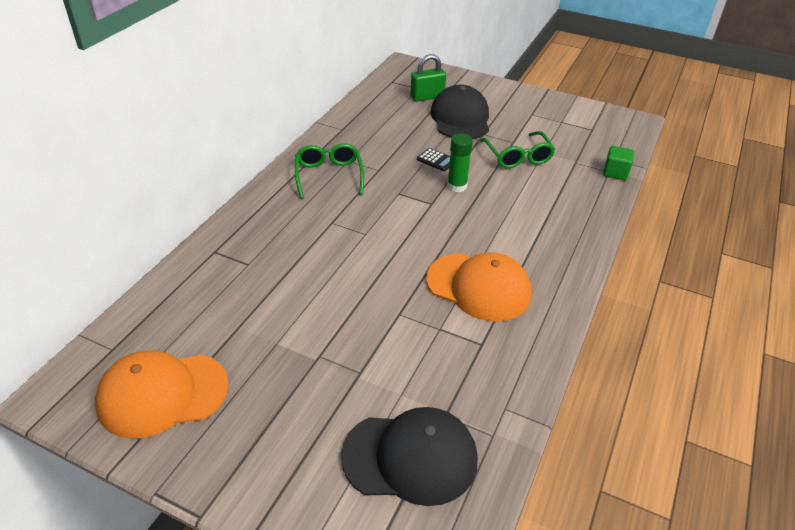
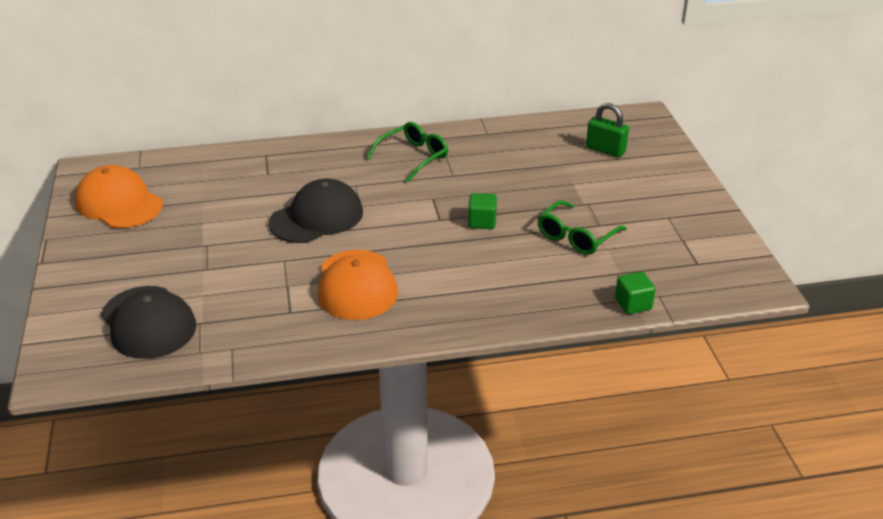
camera: 55 degrees right, 5 degrees down
(436, 160) = (507, 196): black calculator -> none
(457, 186) = (482, 222): green glue stick -> green cube
(460, 118) = (596, 181): black cap -> black cap (317, 217)

